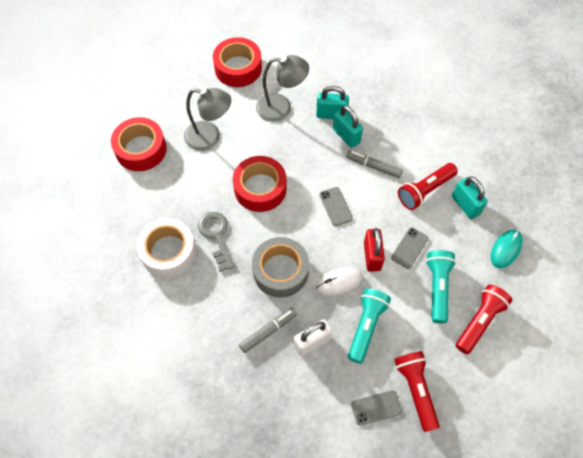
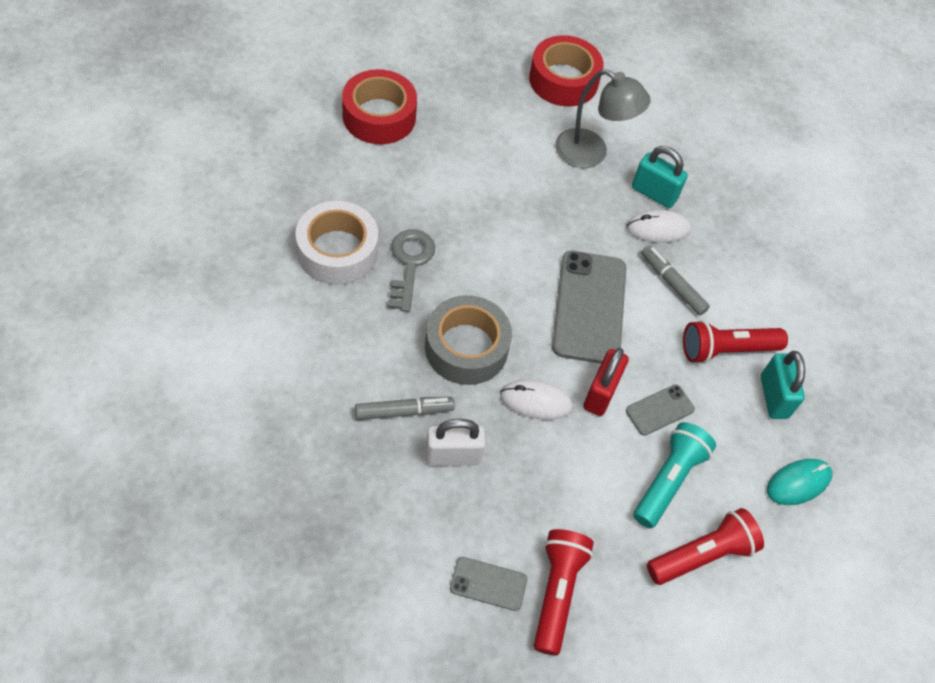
camera: 20 degrees right, 5 degrees down
(210, 137) = (475, 144): grey lamp -> none
(260, 188) = (502, 236): red tape -> none
(335, 206) = (589, 307): grey phone -> grey phone, size x2.02
(346, 136) = (658, 229): turquoise padlock -> white mouse
(366, 326) = (538, 475): turquoise flashlight -> none

